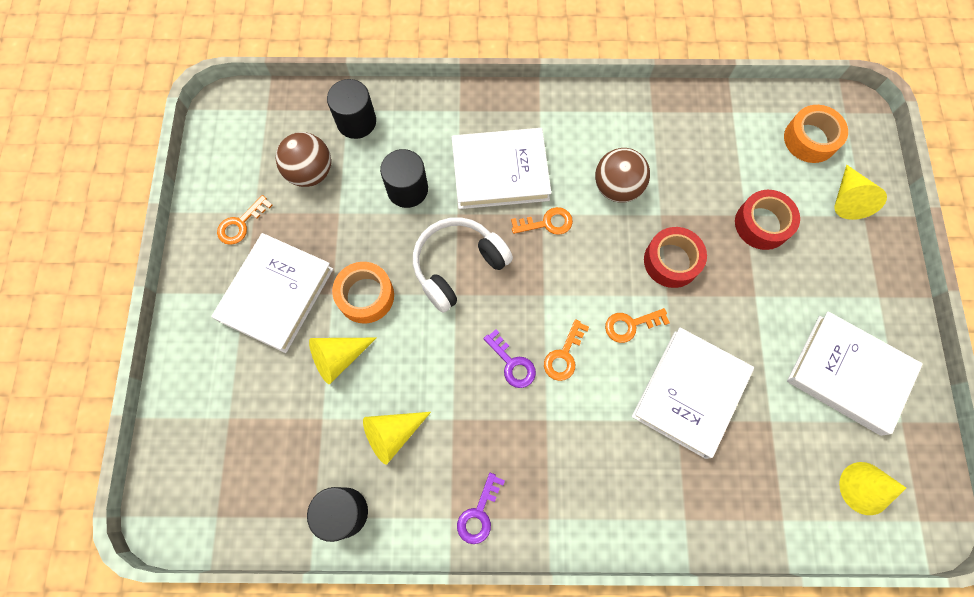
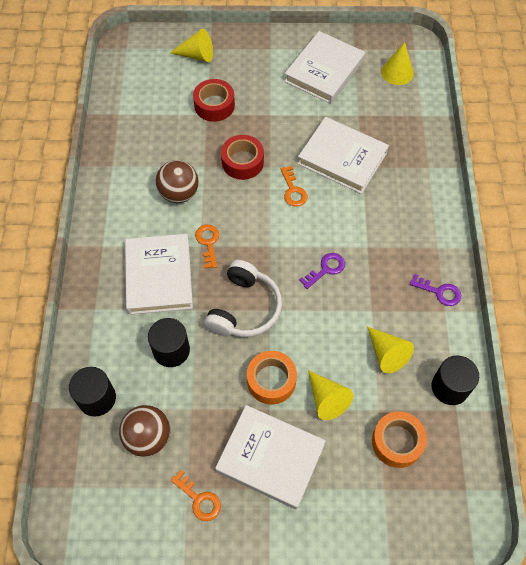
camera: 90 degrees left, 10 degrees down
(458, 266) = (244, 308): white headphones -> white headphones turned 120 degrees counterclockwise
(564, 355) = (318, 234): orange key -> none
(810, 139) = (147, 70): orange tape -> orange tape (397, 442)

